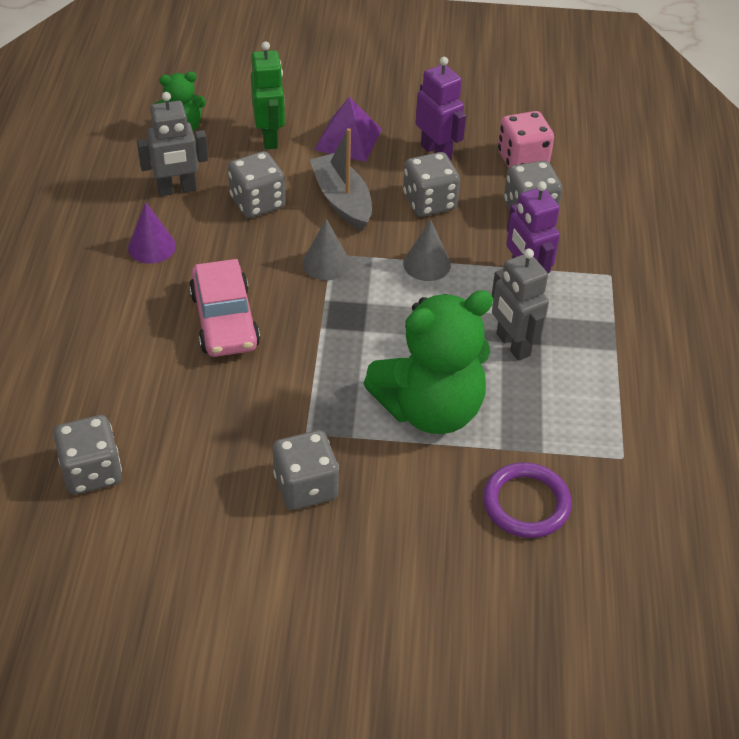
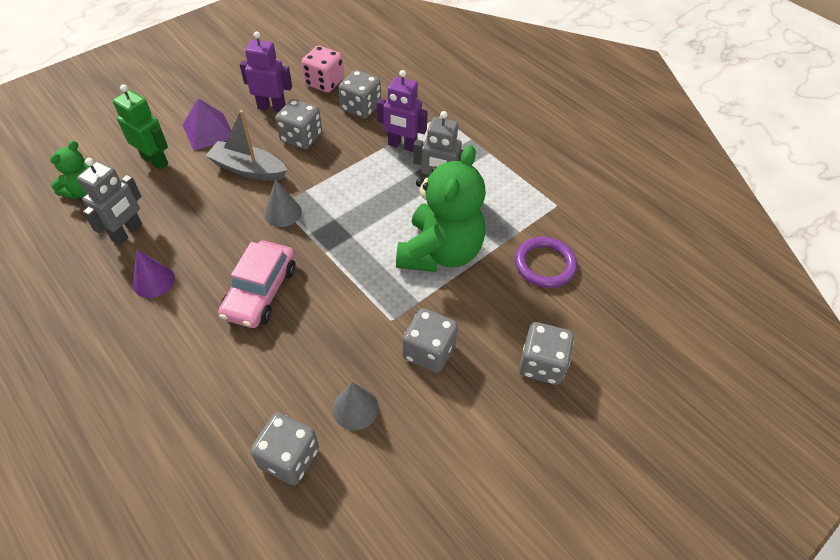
camera: 45 degrees left, 5 degrees up
(224, 320) = (260, 292): pink car -> pink car turned 75 degrees clockwise
(257, 202) = (194, 205): grey dice -> grey dice (542, 364)
(427, 264) = (341, 173): grey cone -> grey cone (355, 408)

